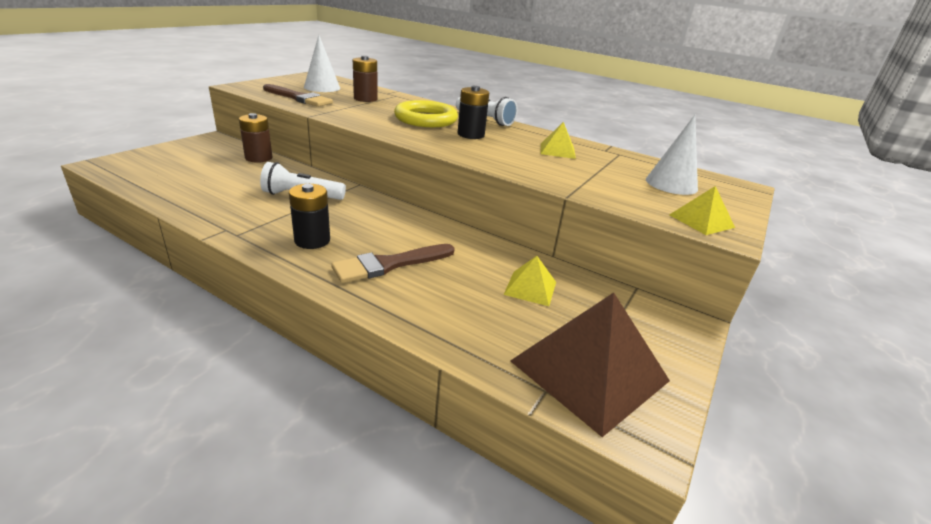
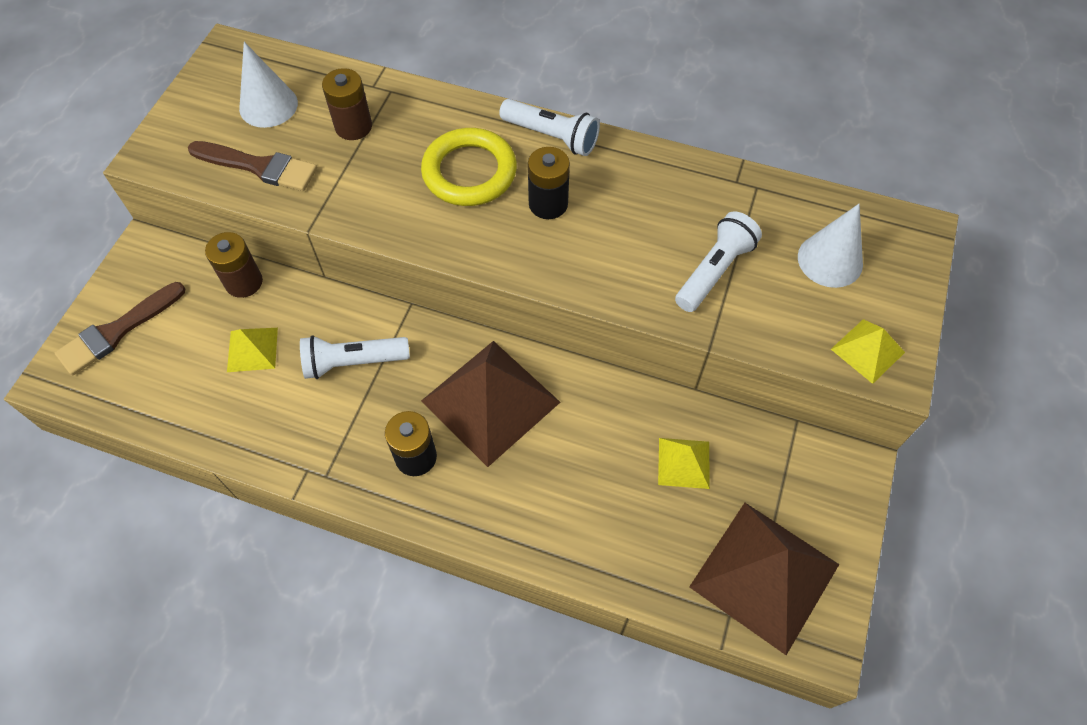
camera: 10 degrees left, 30 degrees up
(388, 229) = (490, 401): none -> brown pyramid
(389, 264) = (521, 473): brown brush -> brown brush (117, 331)
(557, 150) = (674, 211): yellow pyramid -> yellow pyramid (252, 349)
(579, 172) = (714, 271): none -> white flashlight

